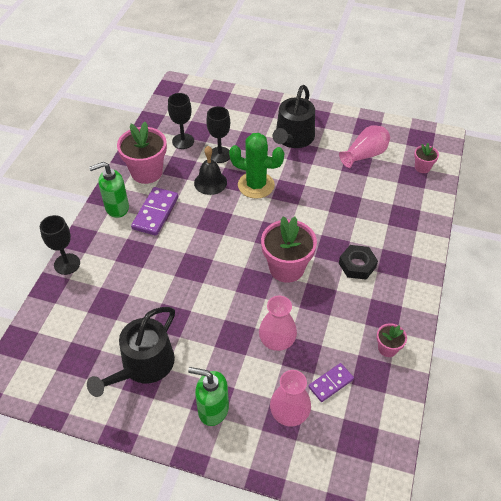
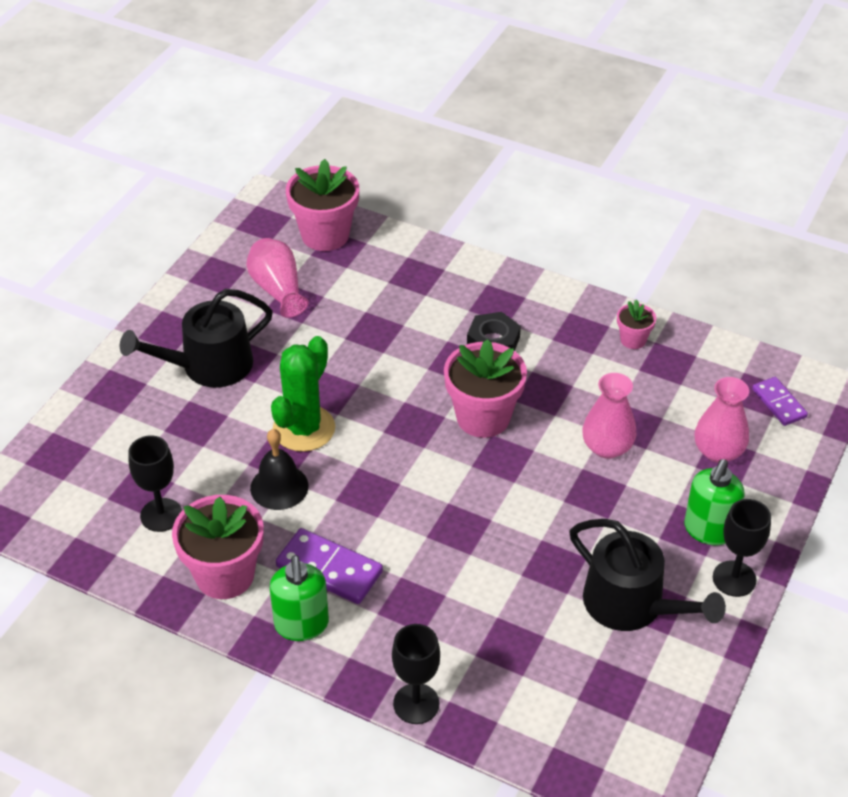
camera: 80 degrees left, 5 degrees down
(220, 155) = (215, 466): black goblet -> black goblet (734, 579)
(293, 138) = (209, 366): black watering can -> black watering can turned 120 degrees clockwise
(330, 383) = (679, 404): purple domino -> purple domino (778, 403)
(422, 167) = (325, 235): pink flower pot -> pink flower pot, size x1.99

